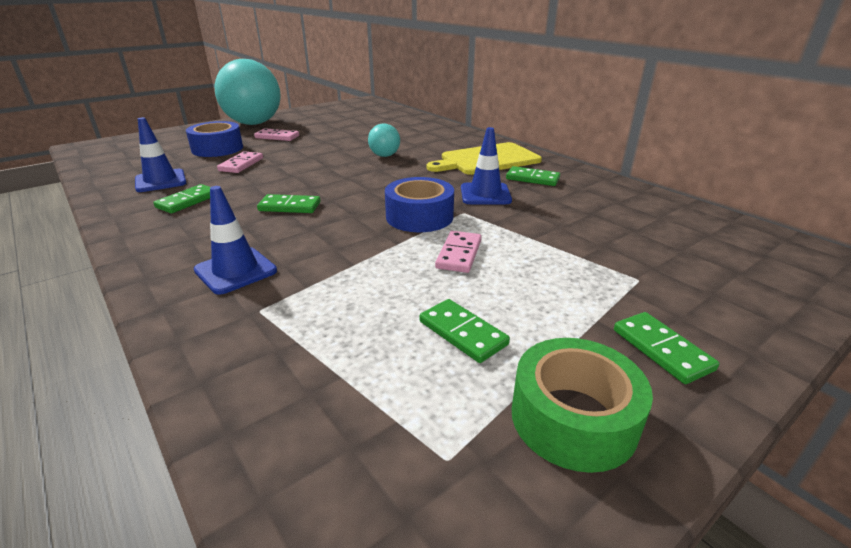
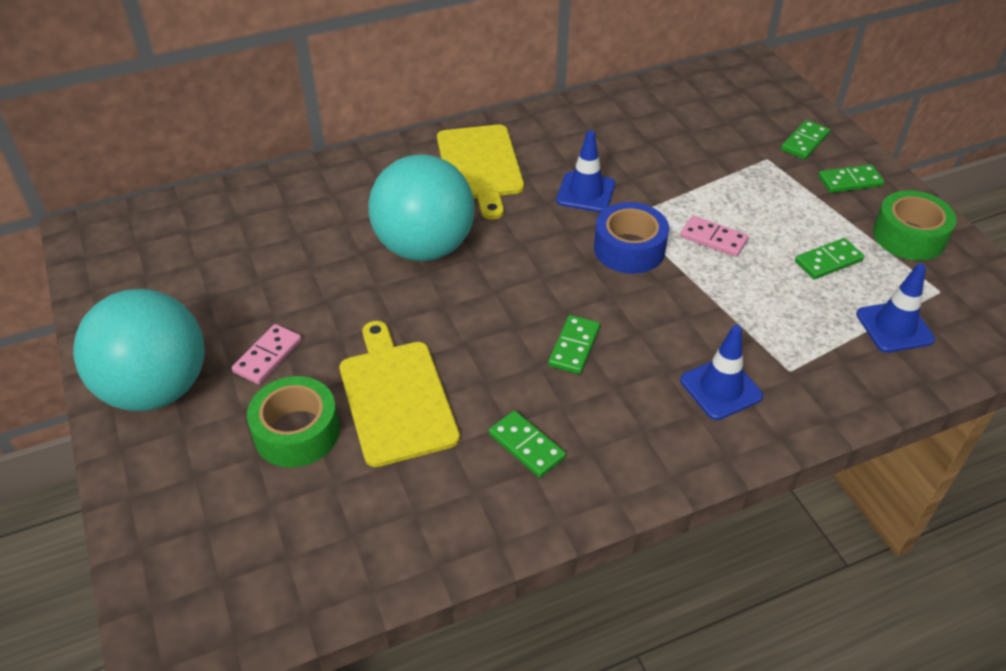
camera: 75 degrees left, 15 degrees up
(160, 181) = (434, 488): blue traffic cone -> blue traffic cone (894, 327)
(217, 149) = (297, 432): blue tape -> green tape
(241, 164) = (396, 397): pink domino -> yellow cutting board
(384, 156) = (424, 247): turquoise ball -> turquoise ball, size x2.29
(532, 179) = (553, 150): green domino -> green domino (804, 142)

